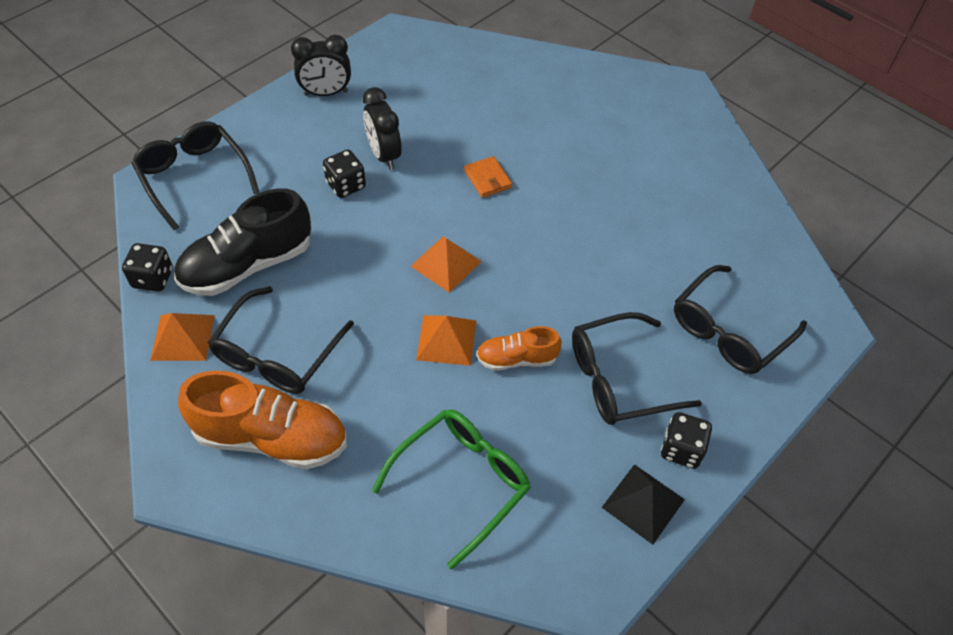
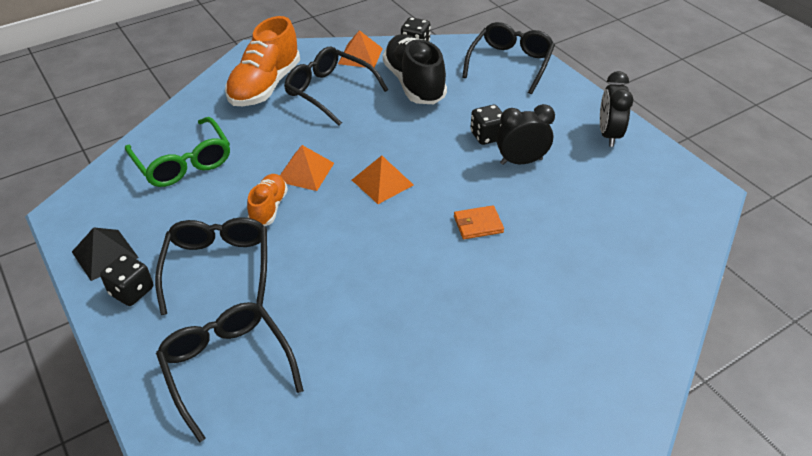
camera: 105 degrees right, 10 degrees down
(194, 177) = (510, 63): black glasses -> black glasses turned 45 degrees counterclockwise

